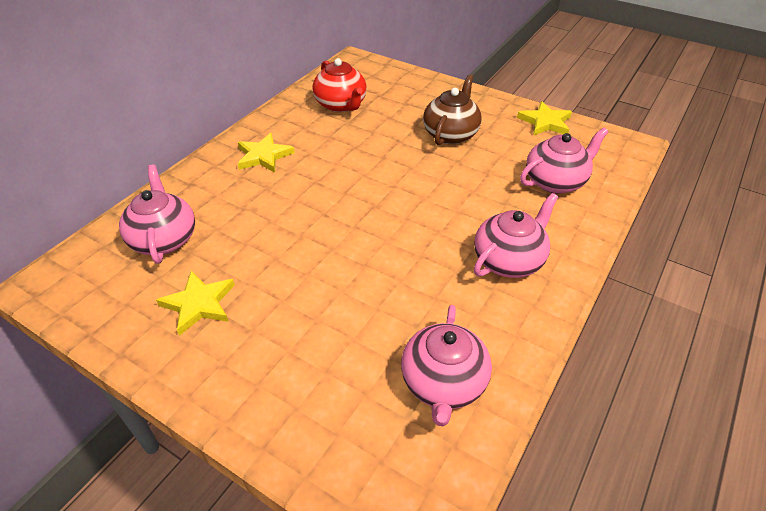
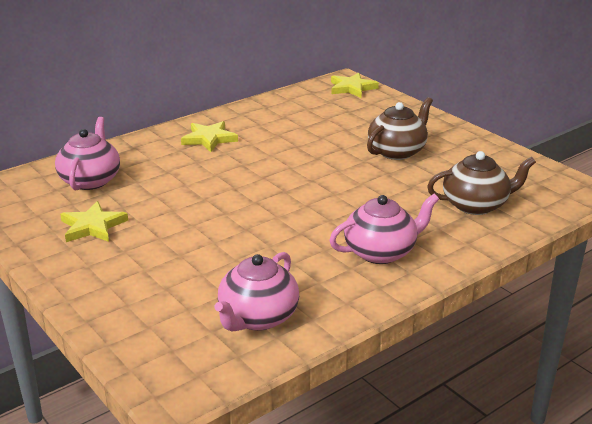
camera: 20 degrees right, 15 degrees down
(341, 105) = (306, 113): red teapot -> none
(545, 122) = (504, 158): yellow star -> yellow star (352, 88)
(555, 182) = (476, 205): pink teapot -> brown teapot

